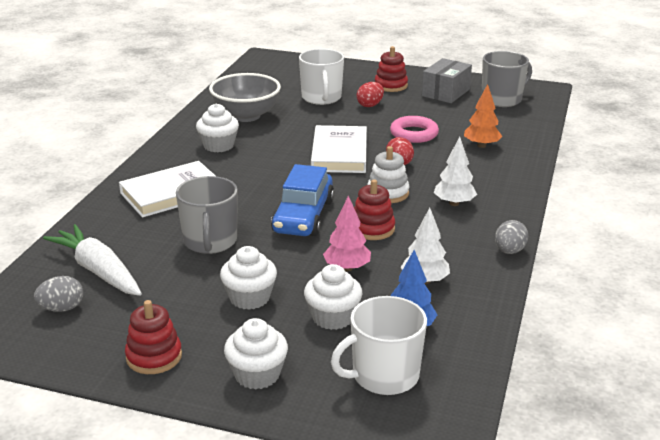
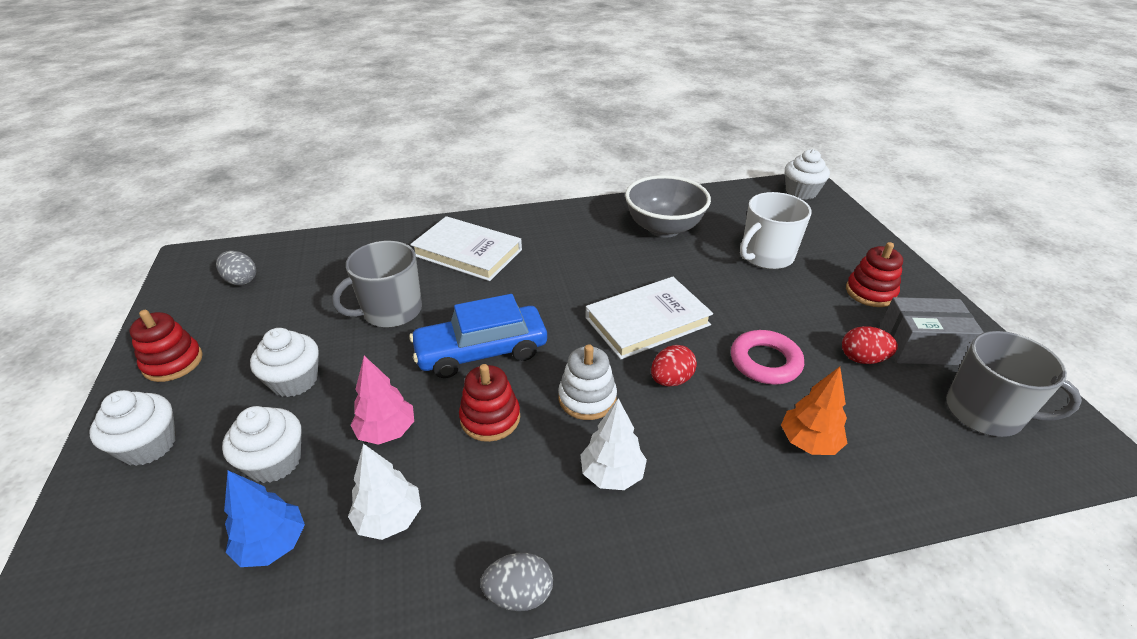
camera: 60 degrees right, 10 degrees up
(98, 271) = (308, 272): white carrot -> none
(218, 145) = (584, 238): white cupcake -> white cupcake (801, 192)
(370, 105) = (795, 297): red egg -> red egg (862, 359)
(384, 376) = (155, 561): white mug -> none

